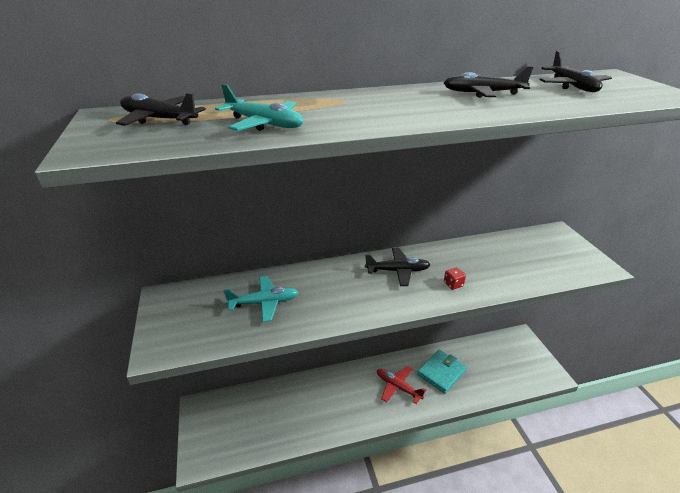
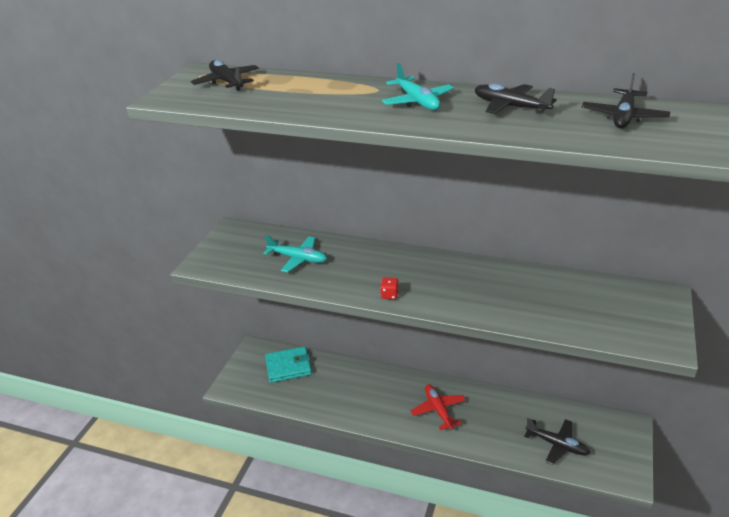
camera: 35 degrees right, 0 degrees up
(264, 124) = (286, 100): turquoise plane -> turquoise plane (417, 101)
(398, 271) = (435, 272): black plane -> black plane (557, 445)
(441, 372) = (496, 418): turquoise wallet -> turquoise wallet (288, 366)
(453, 284) = (475, 302): red dice -> red dice (389, 295)

